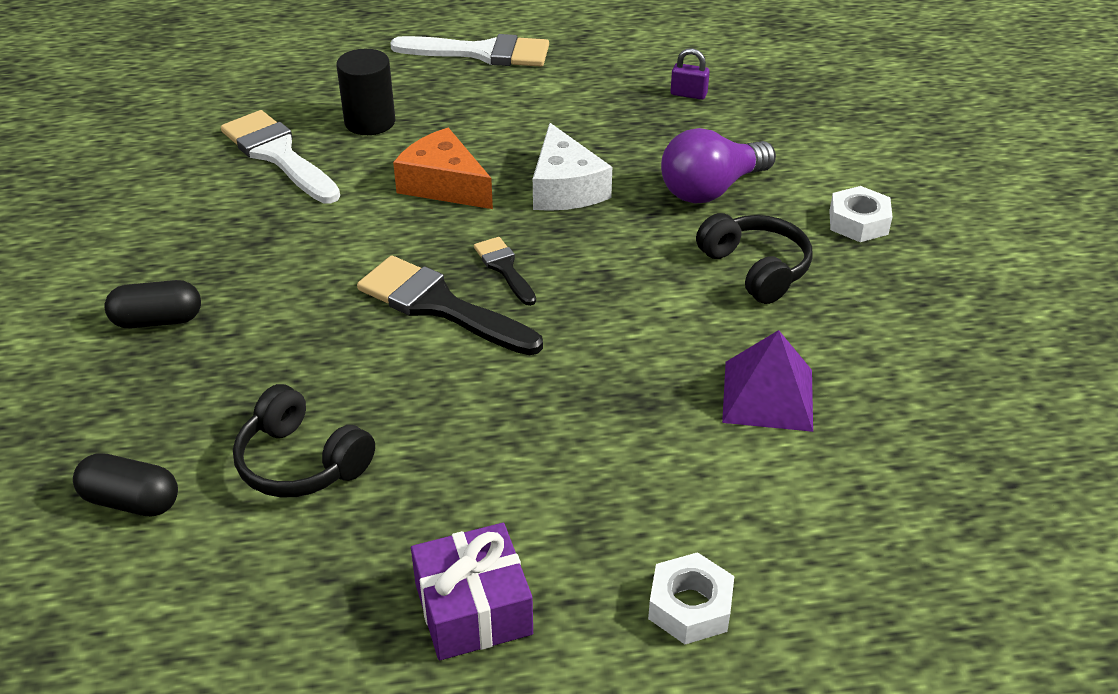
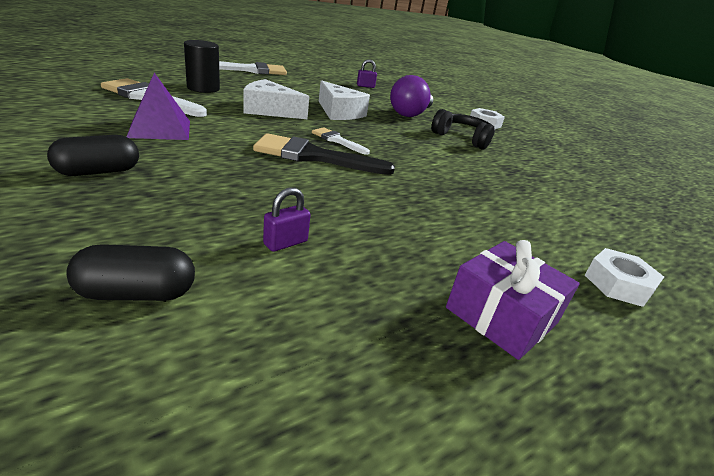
camera: 30 degrees left, 10 degrees down
(301, 462) = (285, 243): black headphones -> purple padlock
(444, 185) = (270, 110): orange cheese -> white cheese
(504, 268) = (337, 140): black brush -> white brush
(768, 395) = (527, 182): purple pyramid -> purple pyramid (160, 128)

